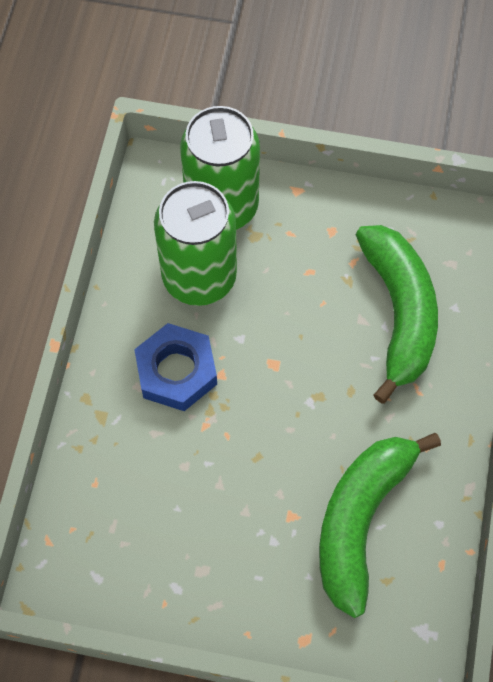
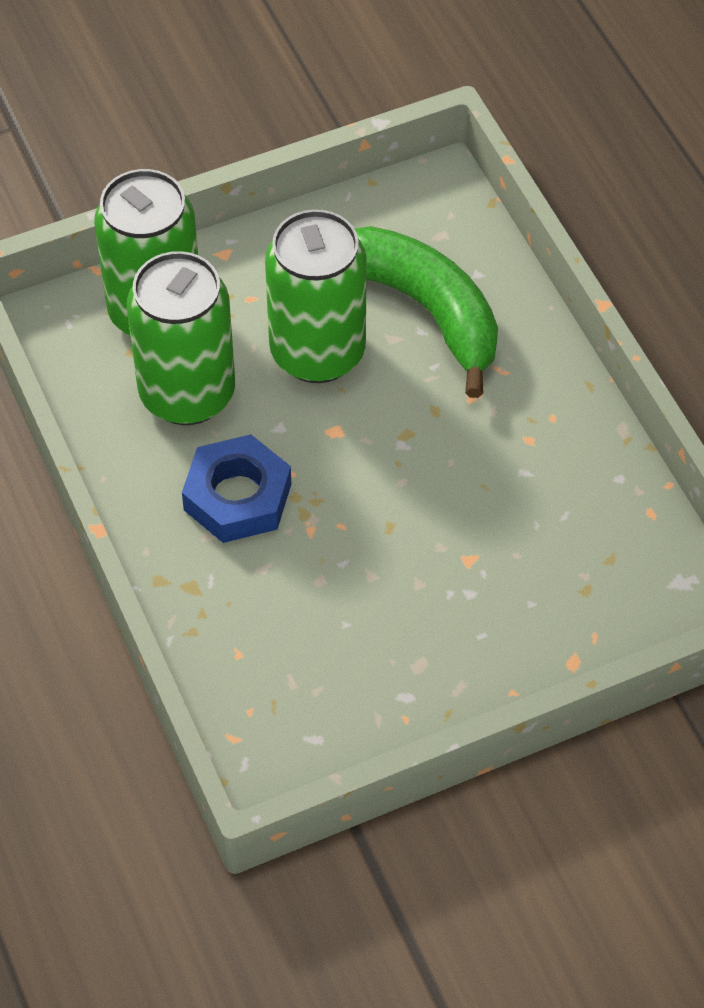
camera: 35 degrees left, 10 degrees down
(304, 300) = (317, 352): none -> green can
(360, 520) = (540, 521): green banana -> none

